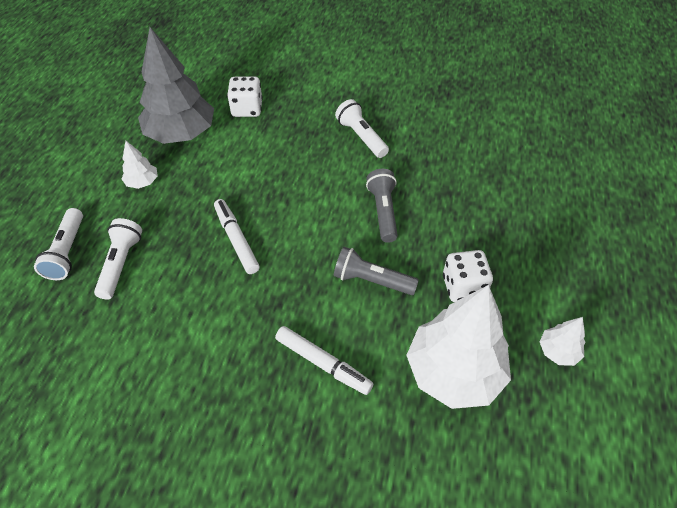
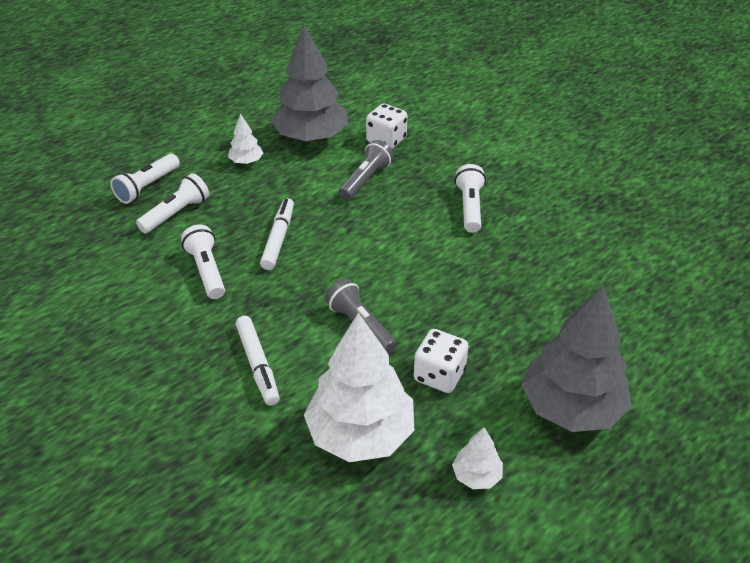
camera: 35 degrees right, 10 degrees down
(200, 303) = (207, 271): none -> white flashlight
(383, 212) = (427, 278): grey flashlight -> grey flashlight (365, 180)
(566, 259) = (571, 407): none -> grey tree

